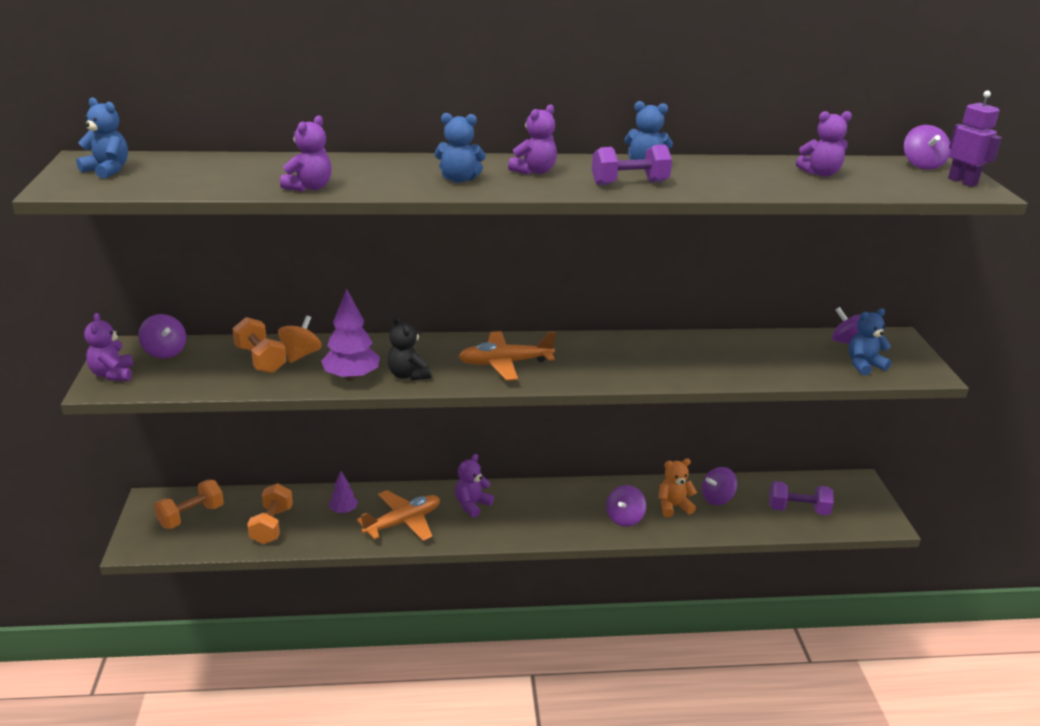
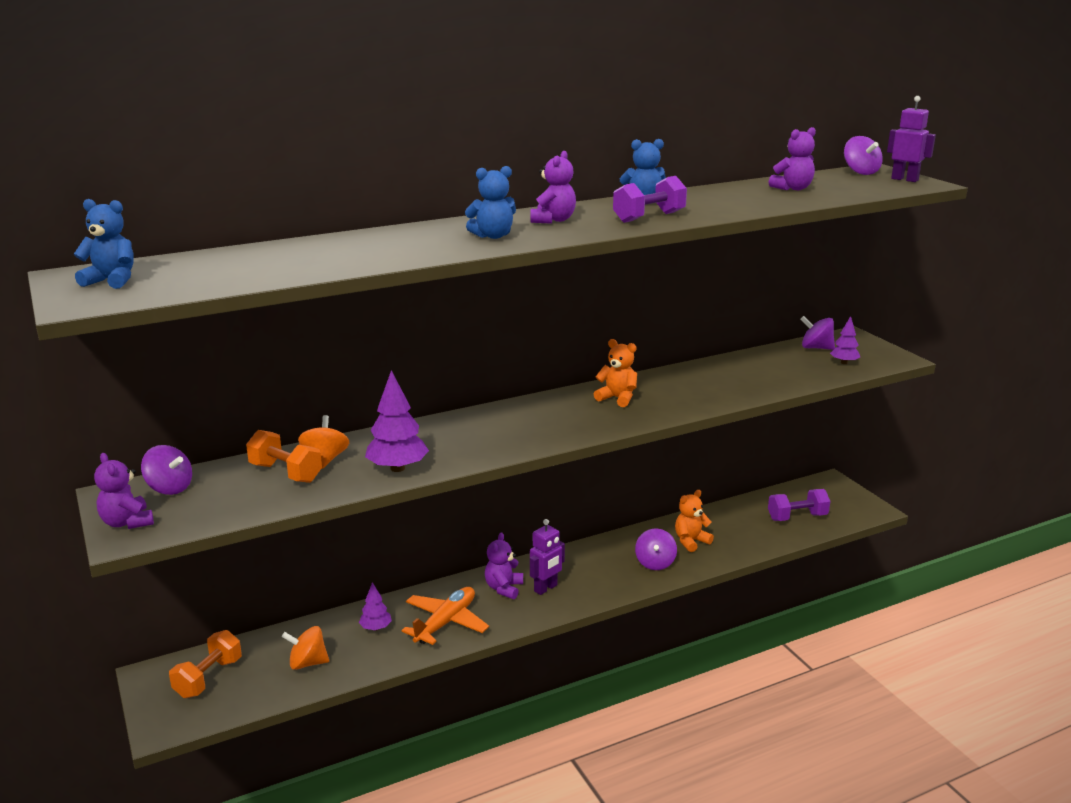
camera: 20 degrees left, 5 degrees down
(272, 525) = (307, 663): orange dumbbell -> orange spinning top
(309, 187) = (356, 264): purple teddy bear -> none
(408, 375) = (453, 454): black teddy bear -> none
(505, 363) = (537, 424): orange plane -> none
(508, 515) = (546, 588): none -> purple robot
(600, 353) = (617, 398): none -> orange teddy bear
(717, 498) = (724, 525): purple spinning top -> none
(864, 365) = (844, 362): blue teddy bear -> purple tree

